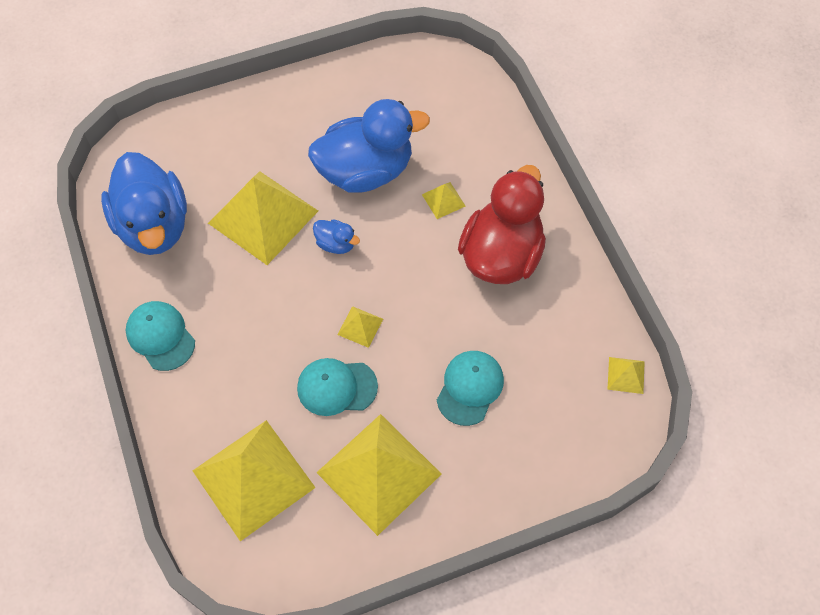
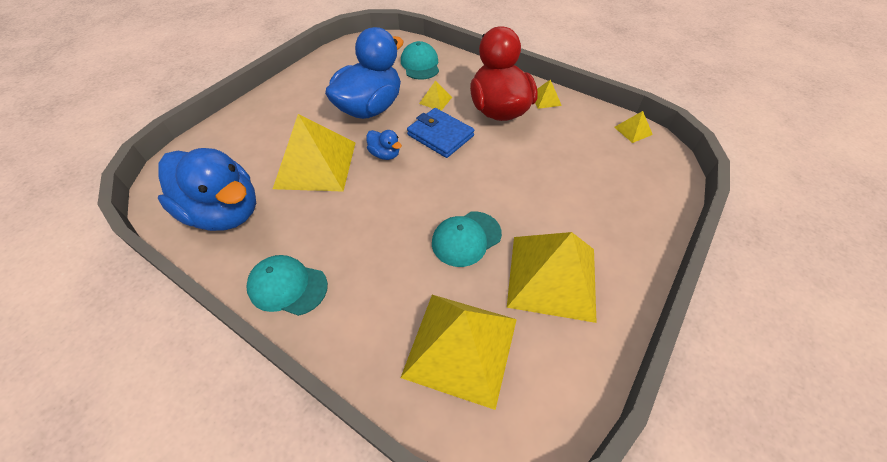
camera: 35 degrees left, 10 degrees down
(336, 244) = (385, 154): blue duck -> blue duck turned 45 degrees clockwise
(360, 326) = (447, 192): yellow pyramid -> yellow pyramid (545, 99)
(409, 253) = (440, 135): none -> blue wallet
(470, 388) = (555, 187): turquoise cap -> turquoise cap (420, 64)

